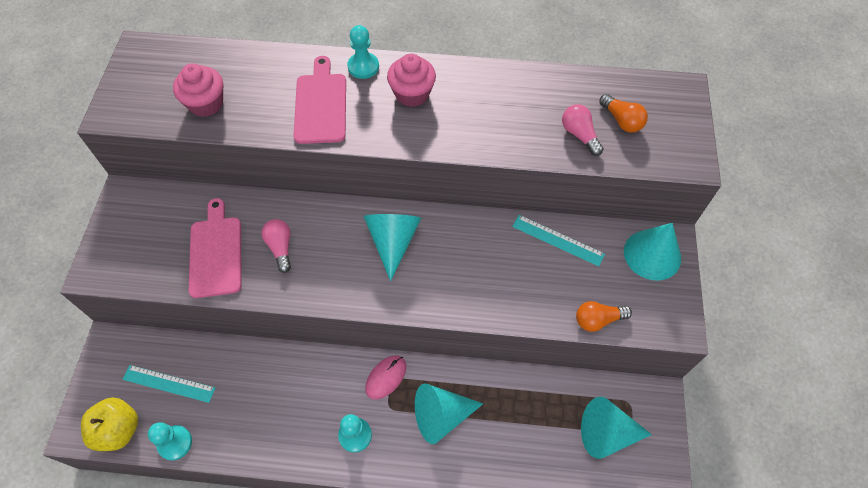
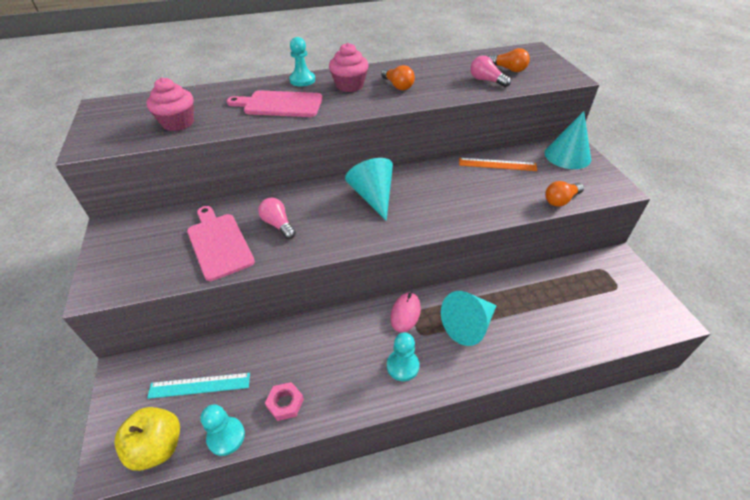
camera: 20 degrees left, 15 degrees down
(235, 431) = (285, 403): none -> pink nut
(320, 105) = (280, 104): pink cutting board -> pink cutting board turned 60 degrees counterclockwise
(467, 112) = (398, 86): none -> orange light bulb
(558, 240) = (497, 164): turquoise ruler -> orange ruler
(607, 433) = (602, 294): turquoise cone -> none

